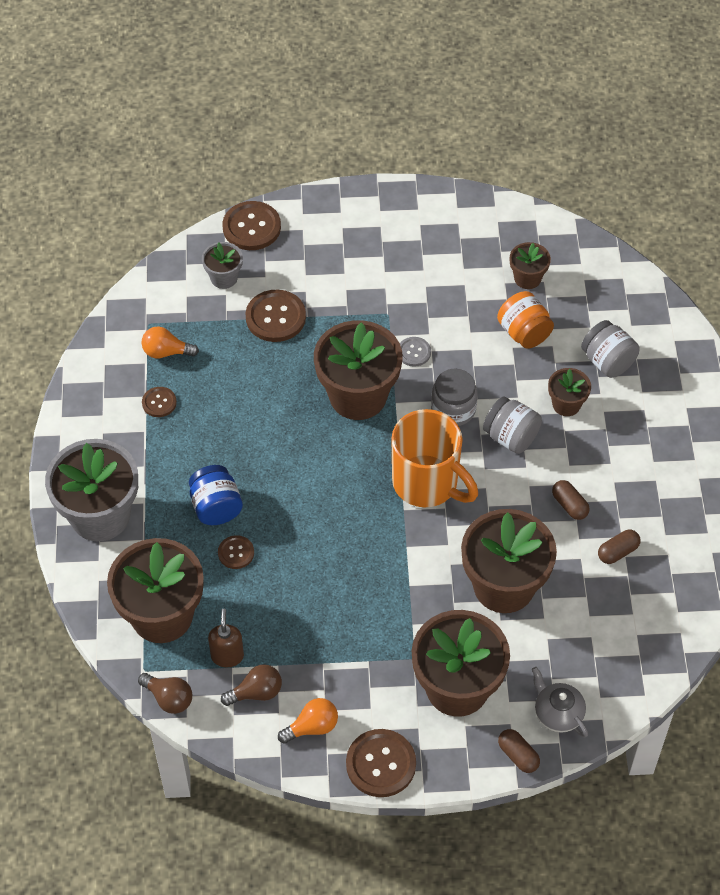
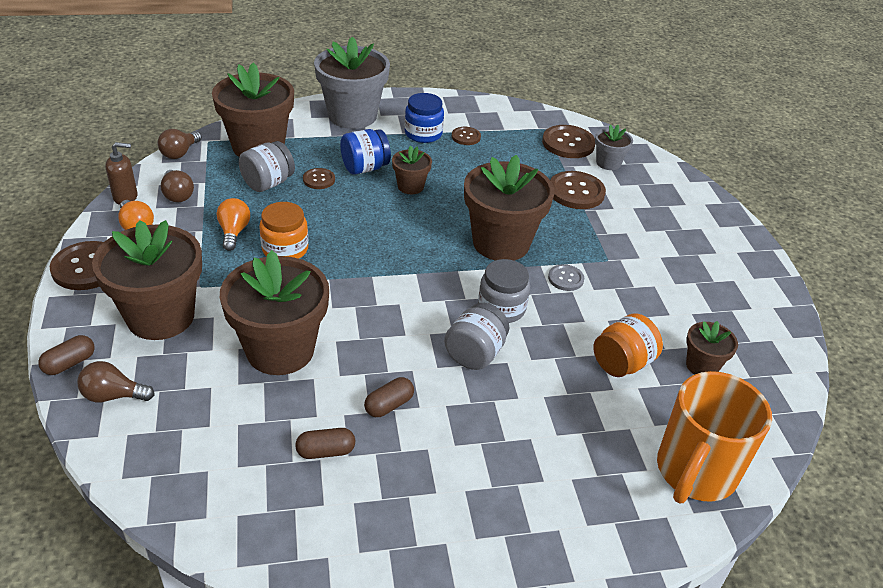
camera: 80 degrees right, 15 degrees down
(149, 444) = (423, 134): none -> blue jar
(166, 352) = (518, 138): orange light bulb -> orange light bulb (234, 232)
(227, 656) = (216, 179): brown soap dispenser -> brown soap dispenser (126, 197)
(251, 227) = (672, 175): brown button -> brown button (568, 143)
(359, 584) = (285, 249): none -> orange jar
(427, 483) = (404, 291): orange mug -> orange mug (694, 473)
(557, 713) = (113, 396): grey teapot -> brown light bulb
(566, 404) = (531, 402): brown flower pot -> brown flower pot (410, 186)
(607, 361) = (607, 442): grey jar -> grey jar (268, 183)
(618, 552) = (326, 451): brown capsule -> brown capsule turned 60 degrees counterclockwise

